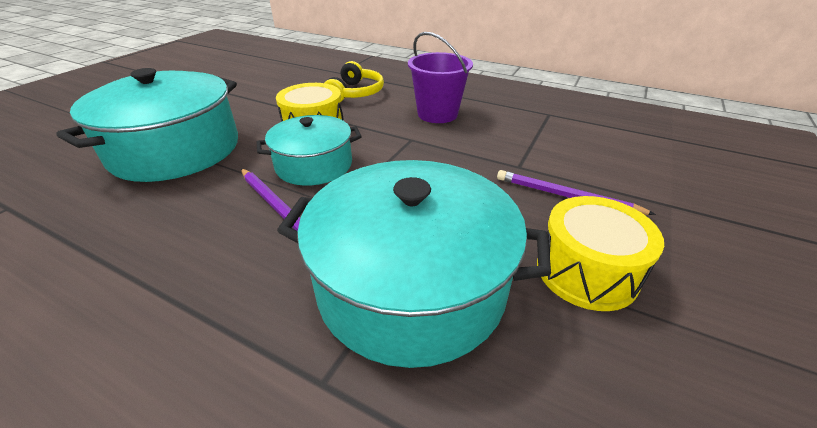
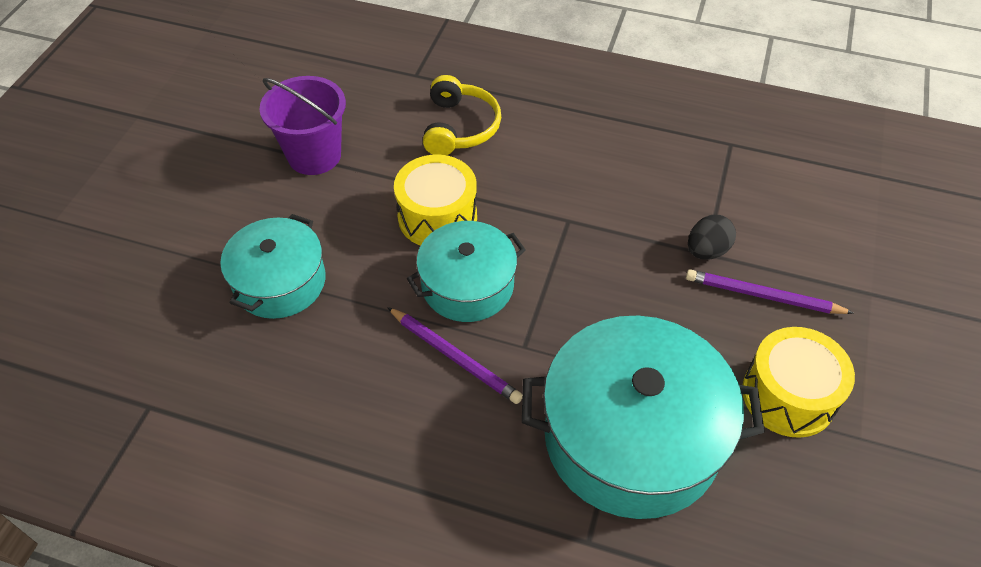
camera: 10 degrees left, 15 degrees up
(176, 150) = (279, 282): turquoise pot -> turquoise pot, size x0.59
(437, 114) = (587, 163): purple bucket -> purple bucket (314, 155)
(519, 165) = (707, 250): none -> black egg

